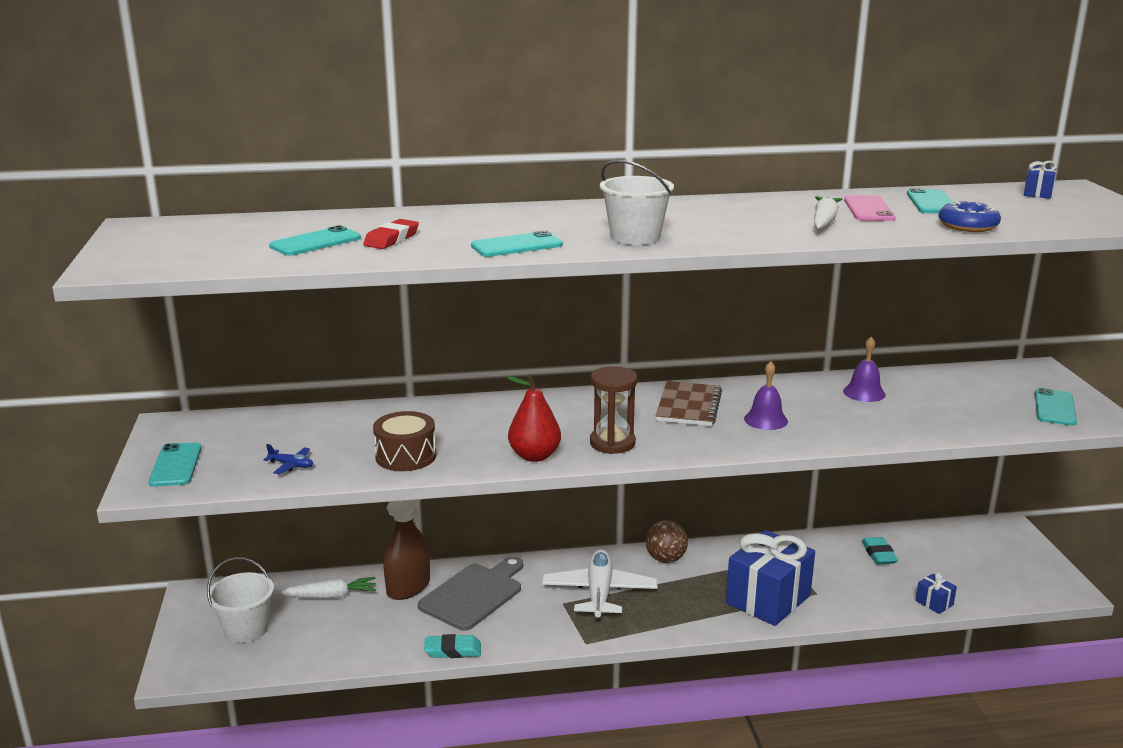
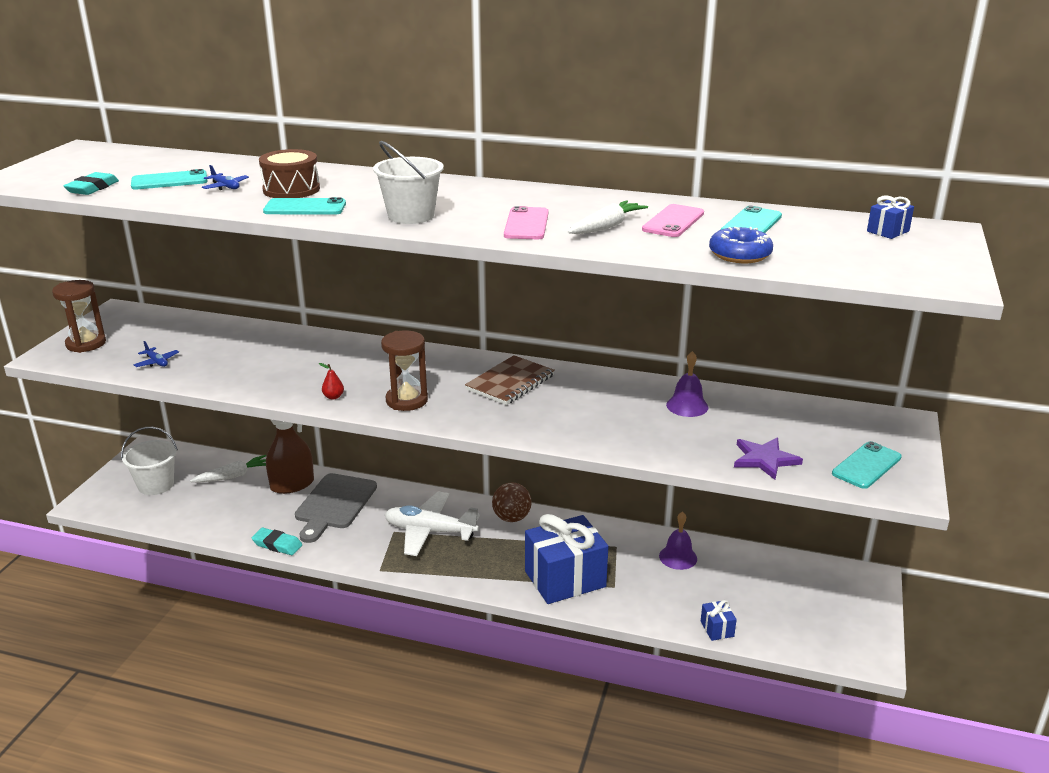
camera: 25 degrees right, 5 degrees up
(176, 465) = (86, 344): turquoise phone -> brown hourglass
(331, 596) = (233, 476): white carrot -> white carrot turned 45 degrees counterclockwise
(391, 239) = (225, 187): red eraser -> blue plane
(406, 456) = (241, 374): brown drum -> brown drum (291, 189)
(474, 594) = (334, 504): grey cutting board -> grey cutting board turned 135 degrees clockwise
(534, 456) = (333, 397): red pear -> red pear, size x0.46
(599, 593) = (430, 531): white plane -> white plane turned 105 degrees counterclockwise
(753, 229) = (526, 224): none -> pink phone
(765, 420) = (562, 410): purple bell -> purple bell (678, 557)
(879, 554) = (709, 568): turquoise eraser -> turquoise eraser (92, 188)
(977, 421) = (764, 459): none -> purple star

